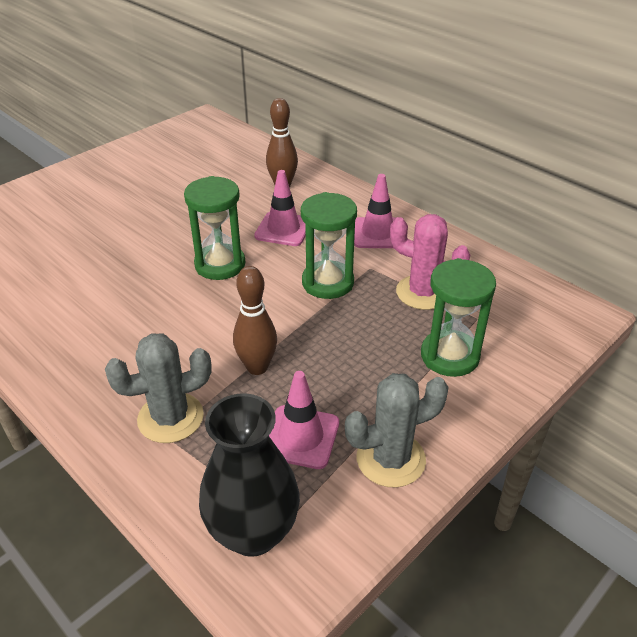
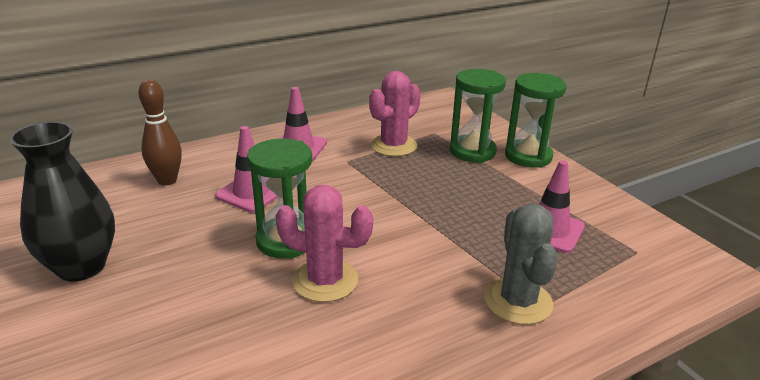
camera: 75 degrees left, 10 degrees down
(173, 297) = (325, 280): none -> pink cactus
(253, 532) = (649, 268): black vase -> black vase (81, 266)
(257, 367) = (459, 240): brown bowling pin -> none
(328, 283) = (356, 184): green hourglass -> green hourglass (528, 156)
(390, 459) = (574, 195): grey cactus -> none

